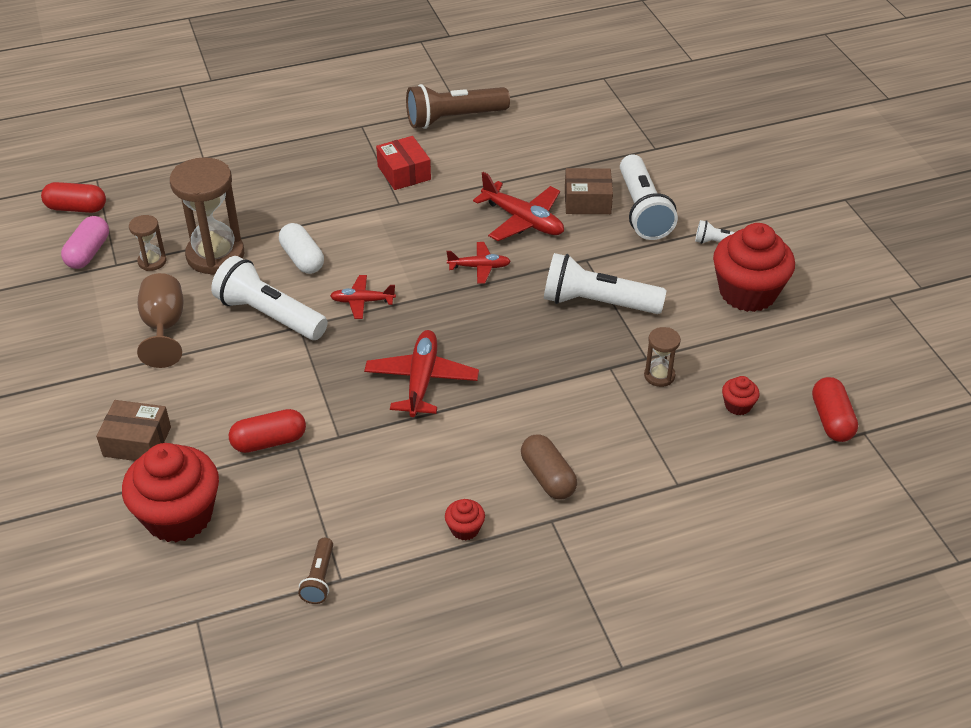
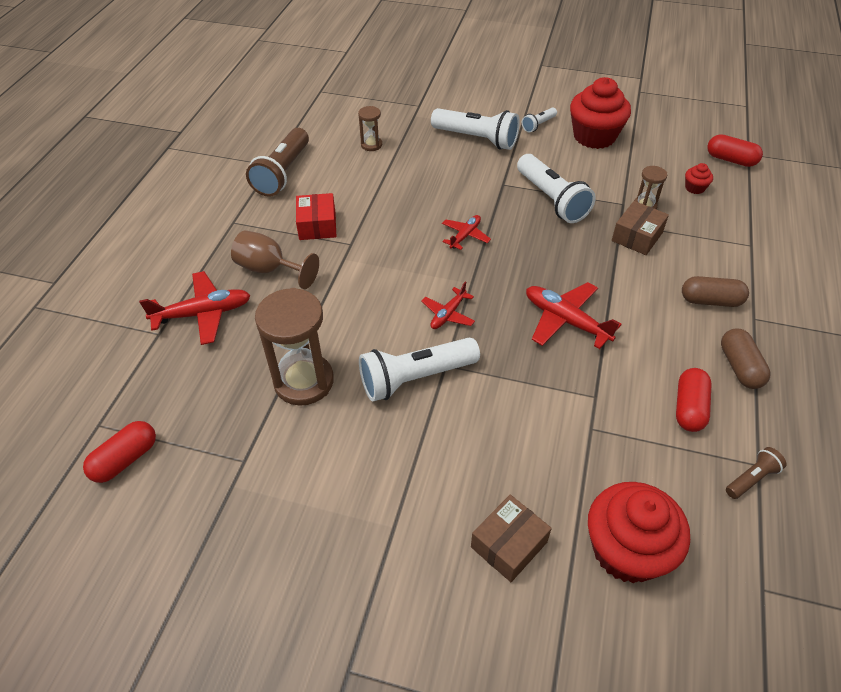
camera: 55 degrees left, 5 degrees up
(88, 253) = (204, 477): pink capsule -> none
(152, 261) = (267, 431): brown hourglass -> brown hourglass (371, 145)
(164, 327) = (368, 459): brown goblet -> brown goblet (270, 269)
(269, 441) = (572, 444): red capsule -> red capsule (689, 408)
(302, 259) = (363, 327): white capsule -> none
(319, 578) = (751, 478): brown flashlight -> brown flashlight turned 75 degrees counterclockwise
(404, 173) = (317, 225): red box -> red box turned 75 degrees clockwise
(465, 529) = (740, 367): red cupcake -> brown capsule
(523, 220) = (434, 193): red plane -> red plane (203, 314)
(587, 201) = (443, 156): brown box -> brown box (637, 237)
(597, 303) = (552, 199): white flashlight -> white flashlight turned 75 degrees counterclockwise

